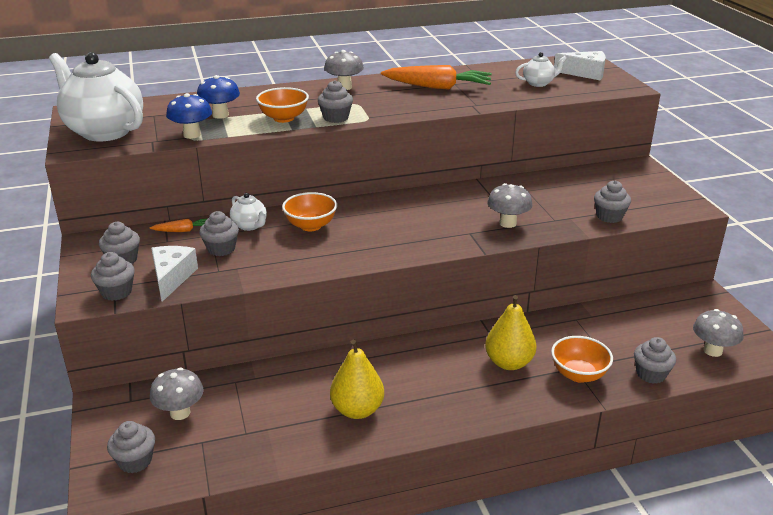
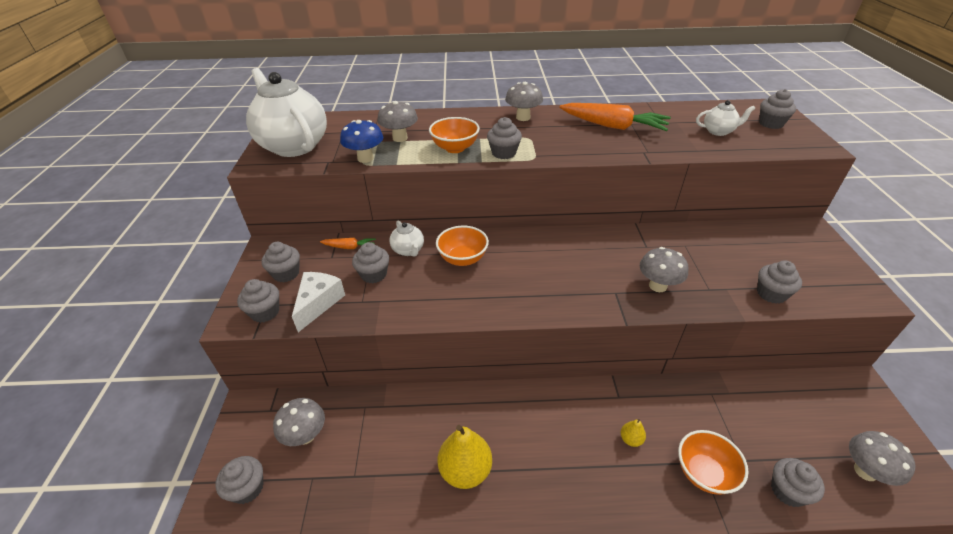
camera: 15 degrees right, 10 degrees up
(220, 115) = (400, 138): blue mushroom -> grey mushroom
(509, 363) = (631, 439): yellow pear -> yellow pear, size x0.47
(585, 73) = (771, 123): white cheese -> grey cupcake

